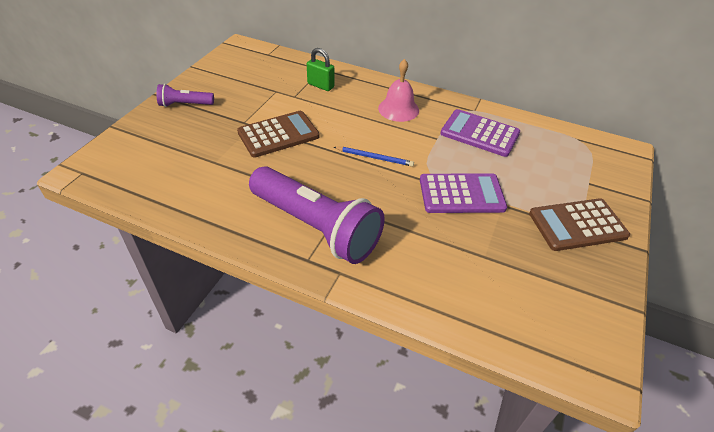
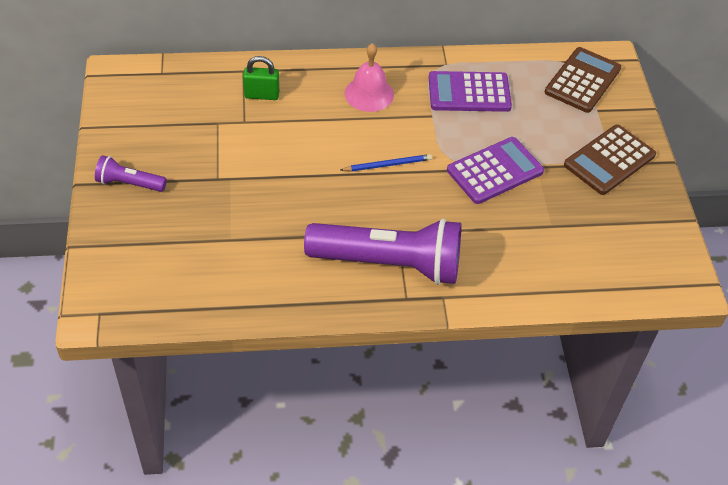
camera: 30 degrees left, 5 degrees up
(185, 104) = (129, 183): purple flashlight -> purple flashlight turned 45 degrees clockwise
(278, 134) = (269, 178): brown calculator -> brown calculator (582, 80)

